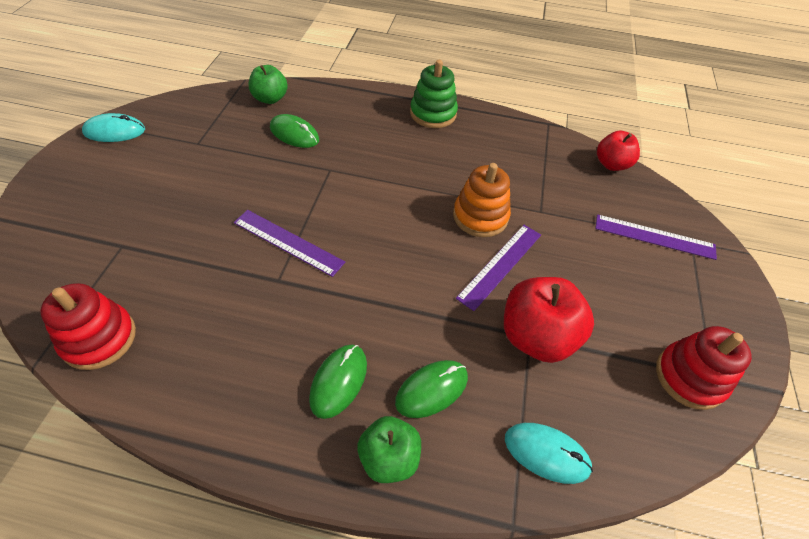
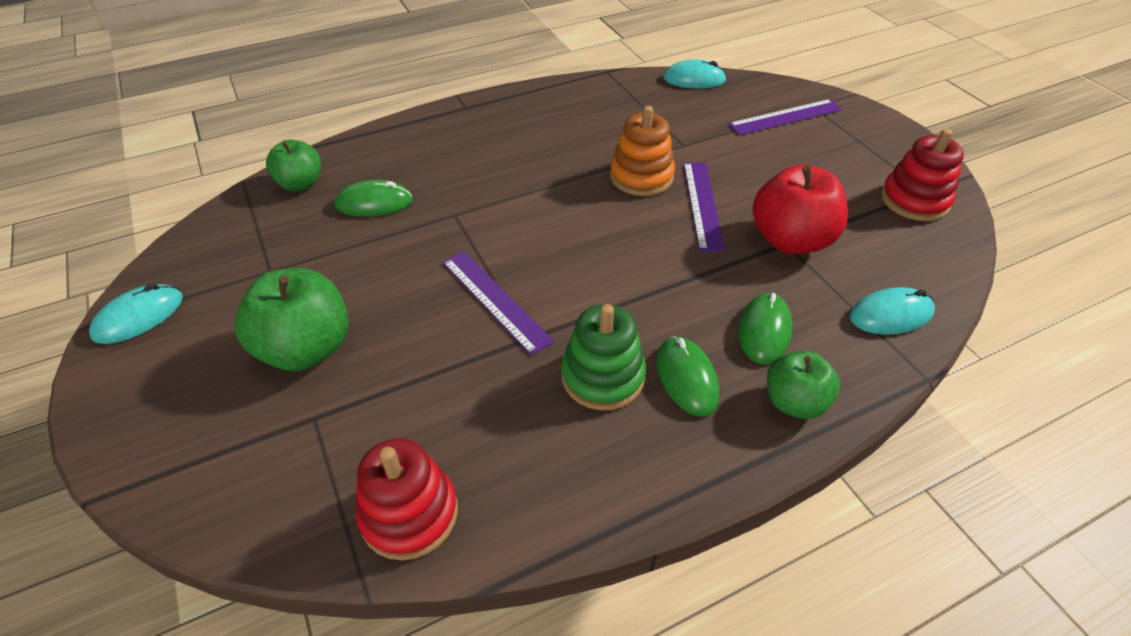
camera: 35 degrees left, 5 degrees down
(163, 202) = (306, 348): none -> green apple
(288, 242) = (495, 300): purple ruler -> purple ruler turned 60 degrees clockwise
(433, 114) = (494, 113): green stacking toy -> green stacking toy (602, 376)
(611, 164) = (694, 79): red apple -> turquoise mouse

